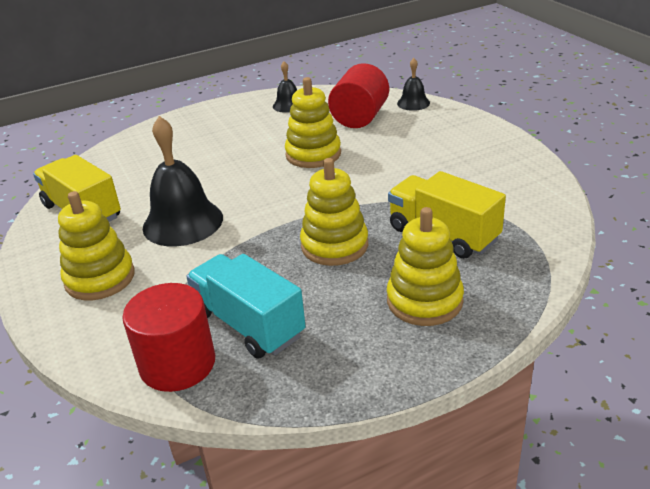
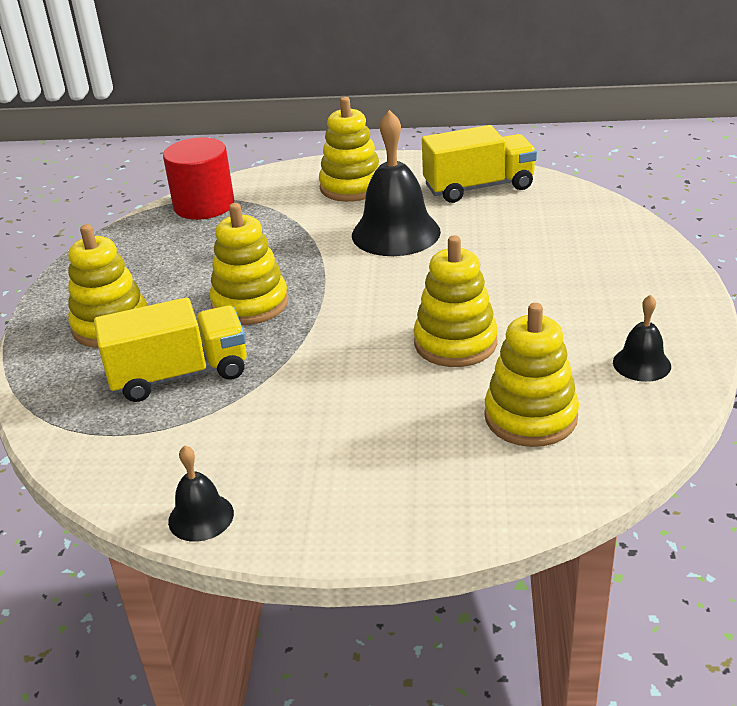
camera: 120 degrees right, 0 degrees up
(248, 324) = (205, 238): turquoise truck -> none
(360, 118) = (530, 417): red cylinder -> yellow stacking toy
(413, 103) = (535, 495): black bell -> black bell (201, 517)

